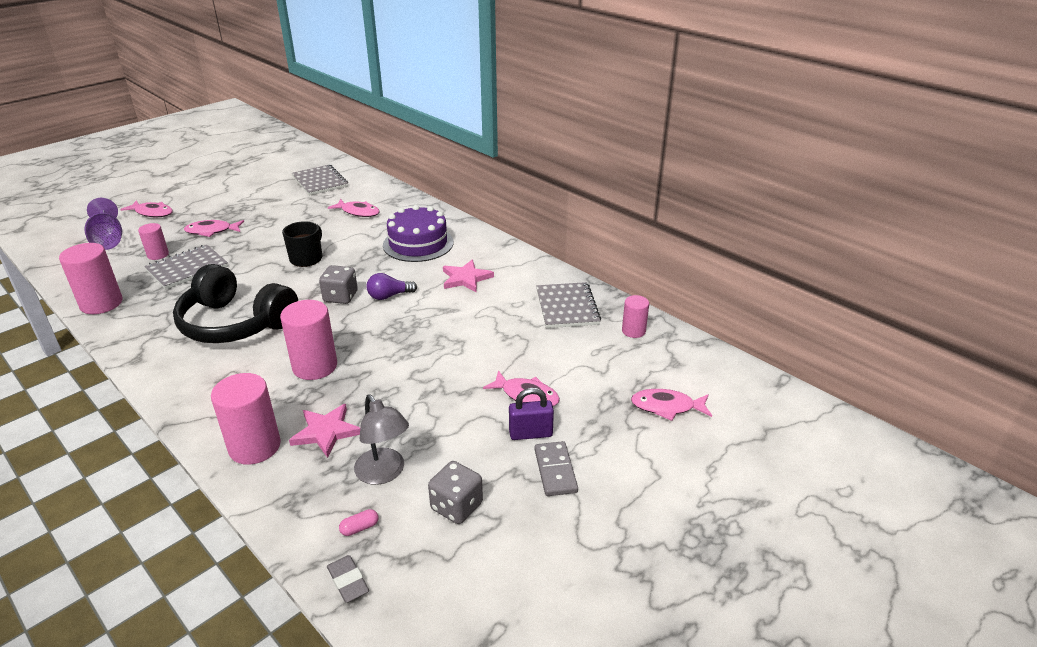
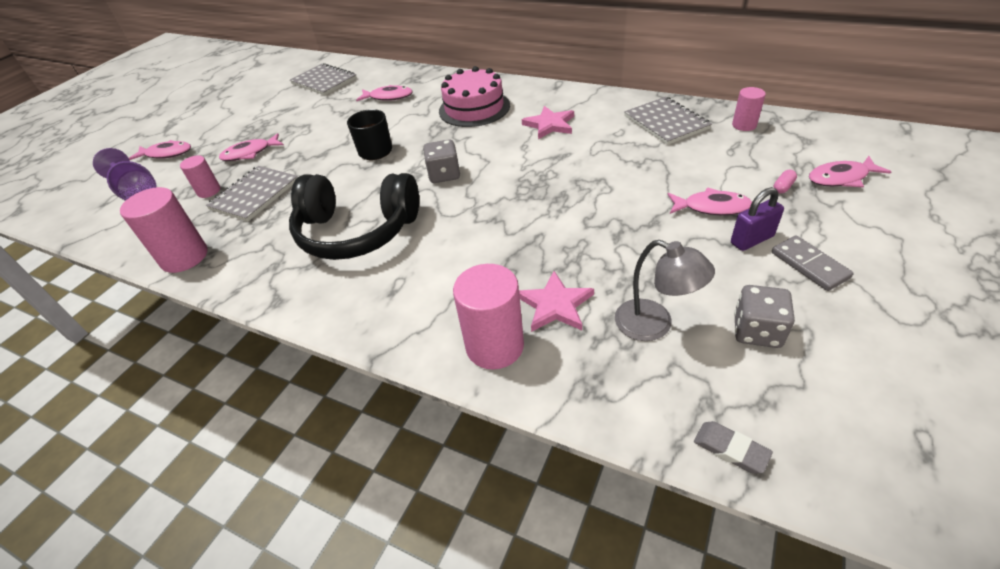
camera: 15 degrees left, 10 degrees up
(315, 366) = (481, 246): pink cylinder -> none
(359, 528) = (686, 389): pink capsule -> pink capsule (783, 187)
(389, 296) = (492, 160): purple light bulb -> none
(418, 244) = (474, 108): purple cake -> pink cake

